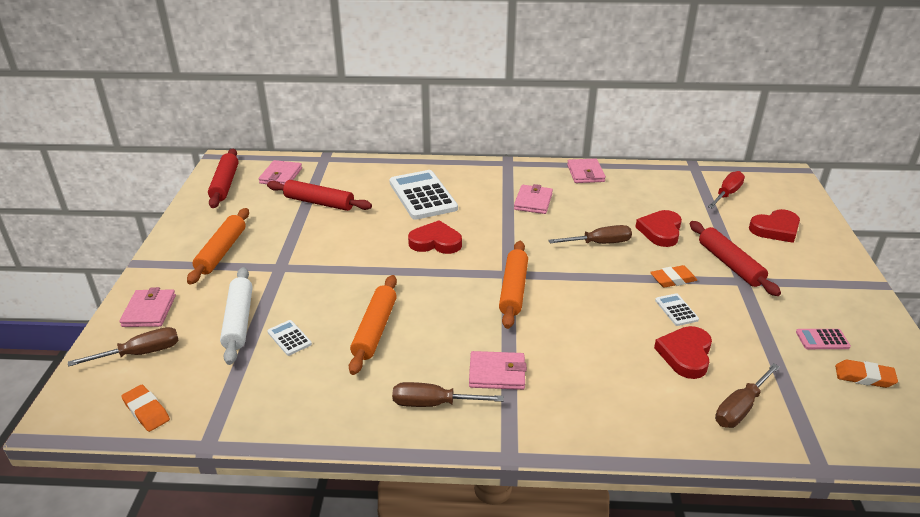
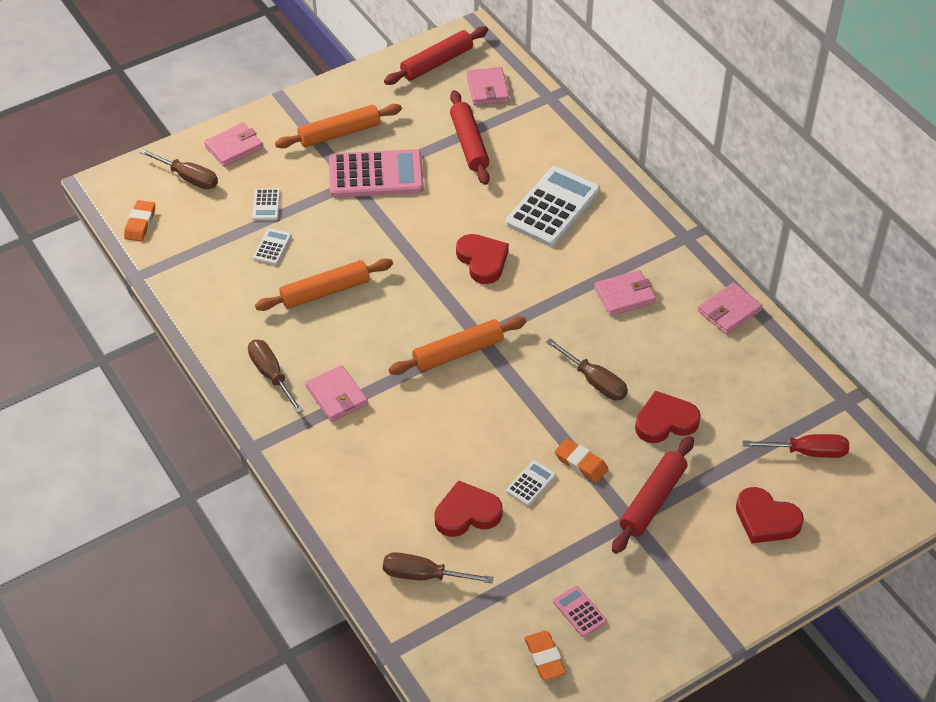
camera: 55 degrees right, 15 degrees up
(239, 321) = (266, 205): white rolling pin -> white calculator
(281, 176) = (487, 89): pink wallet -> pink wallet turned 75 degrees counterclockwise
(289, 253) = (376, 175): none -> pink calculator

